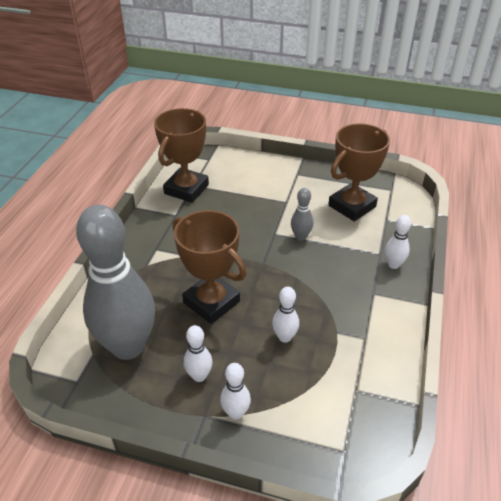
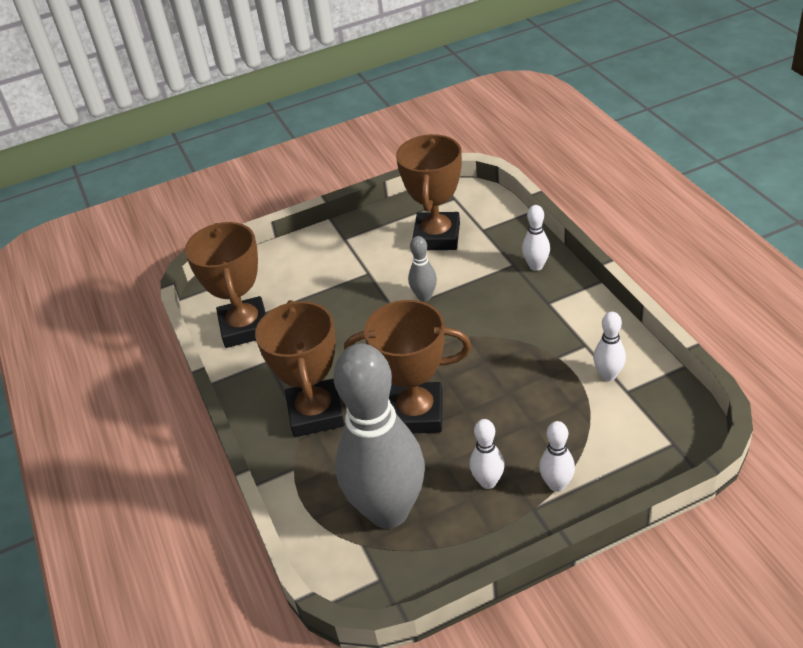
camera: 35 degrees left, 0 degrees up
(162, 261) = (316, 413): none -> brown trophy
(284, 337) = (520, 394): white bowling pin -> white bowling pin (608, 375)

